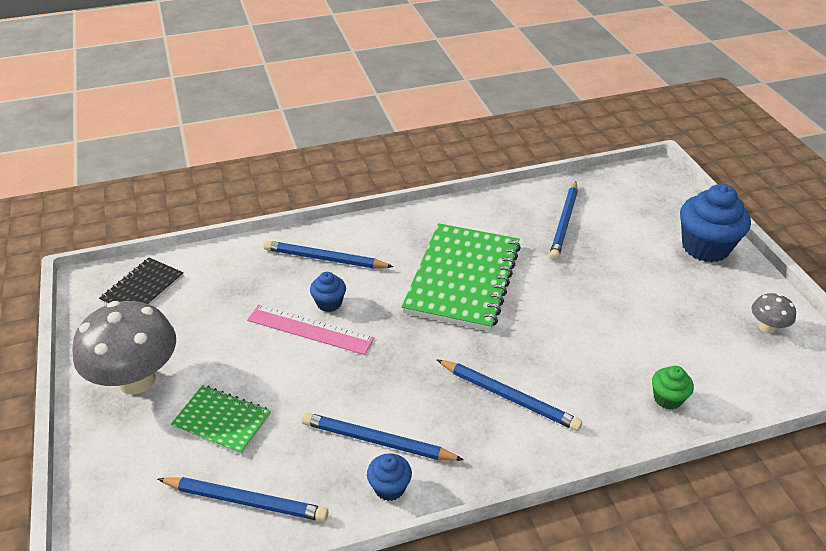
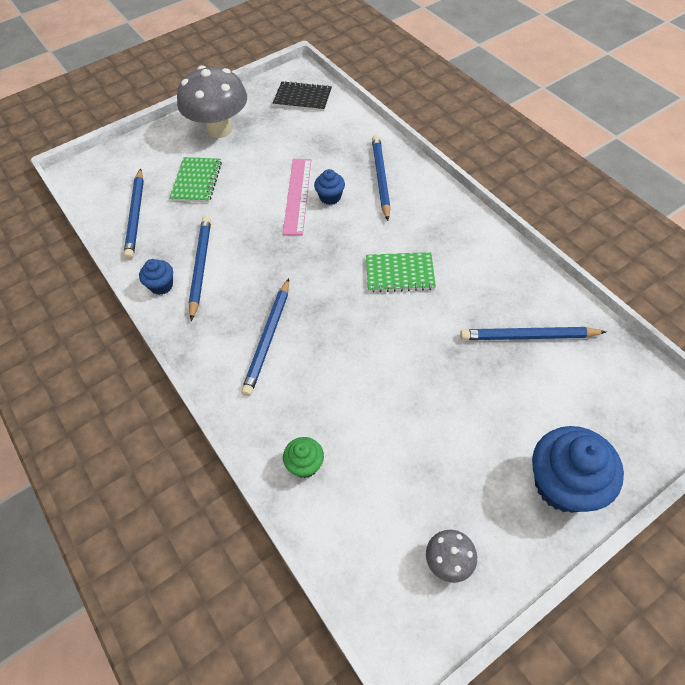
camera: 75 degrees right, 15 degrees up
(463, 278) = (399, 273): green notebook -> green notebook, size x0.53

